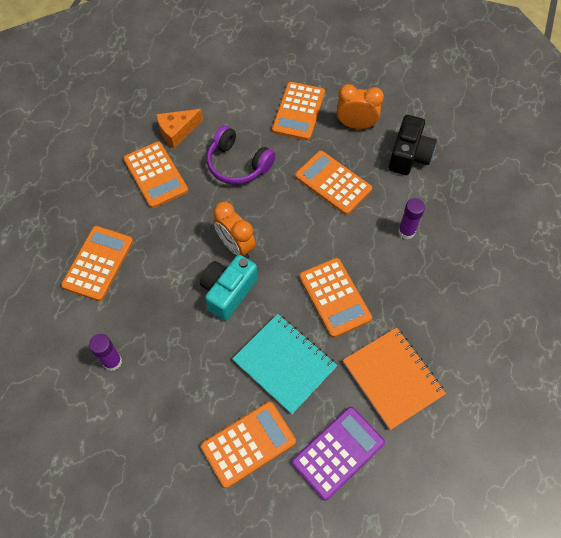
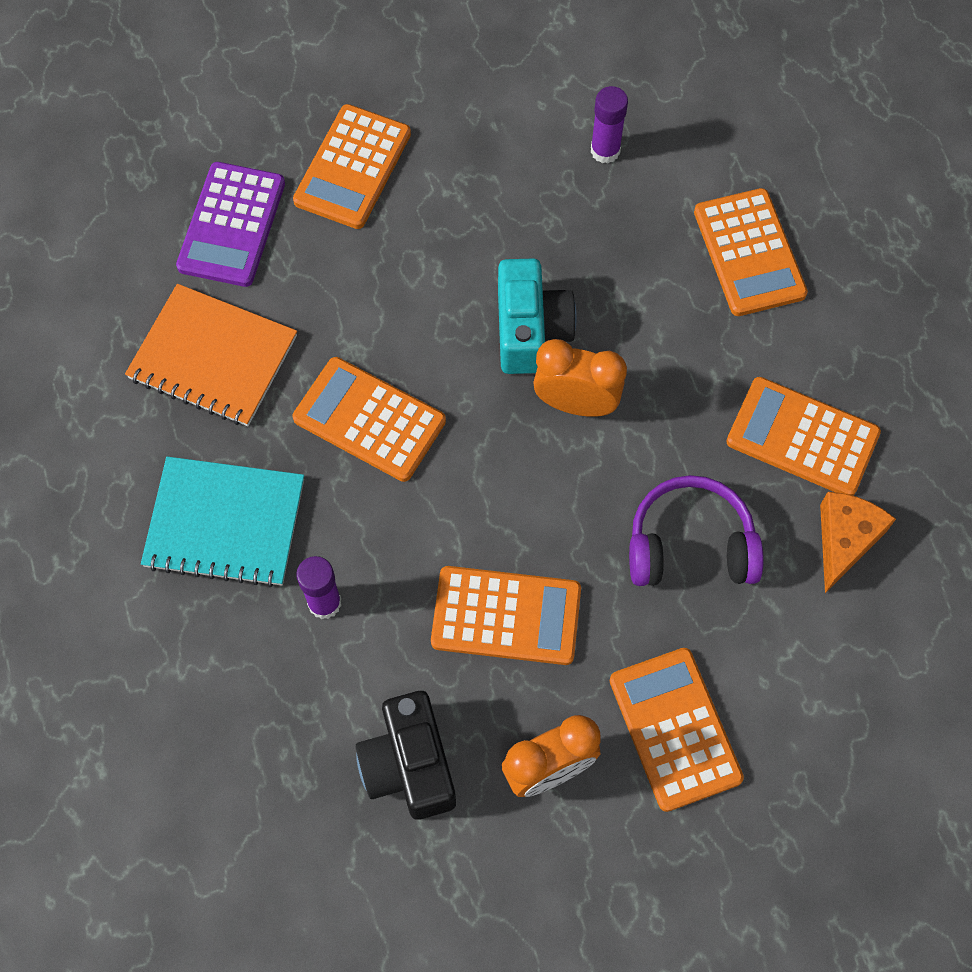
camera: 145 degrees right, 5 degrees up
(284, 364) = (376, 285): turquoise notebook -> turquoise notebook (225, 523)

